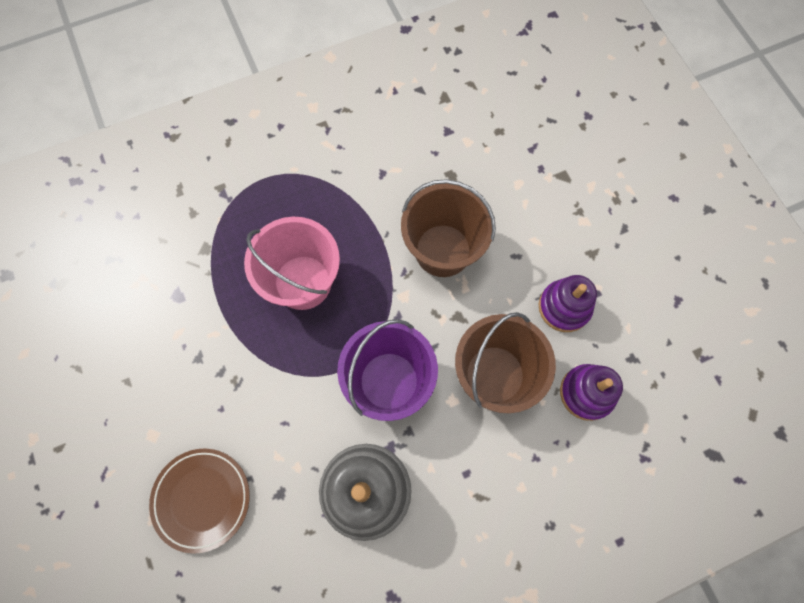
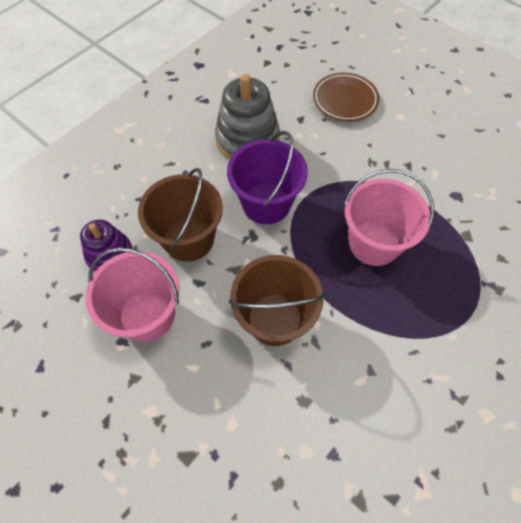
camera: 155 degrees right, 10 degrees down
(564, 307) = (147, 315): purple stacking toy -> pink bucket

